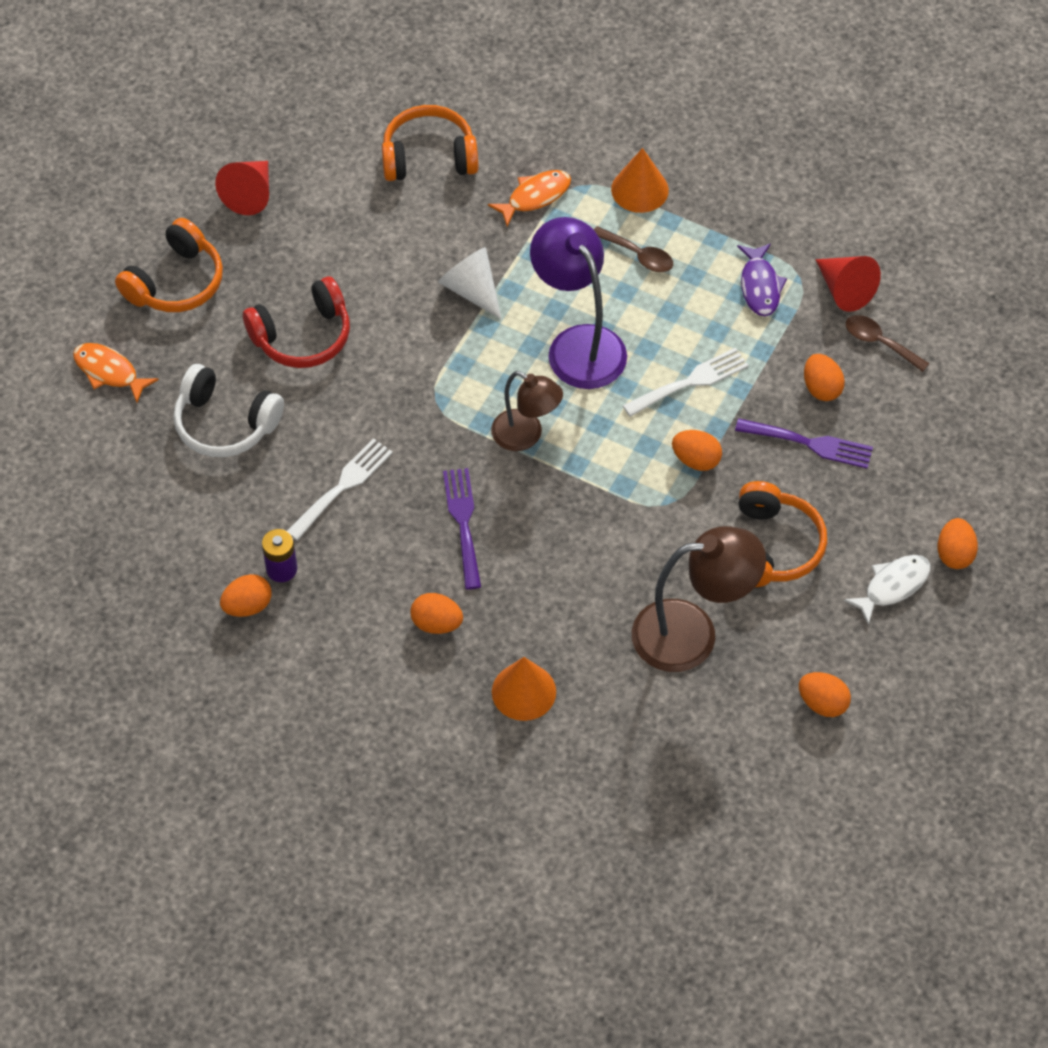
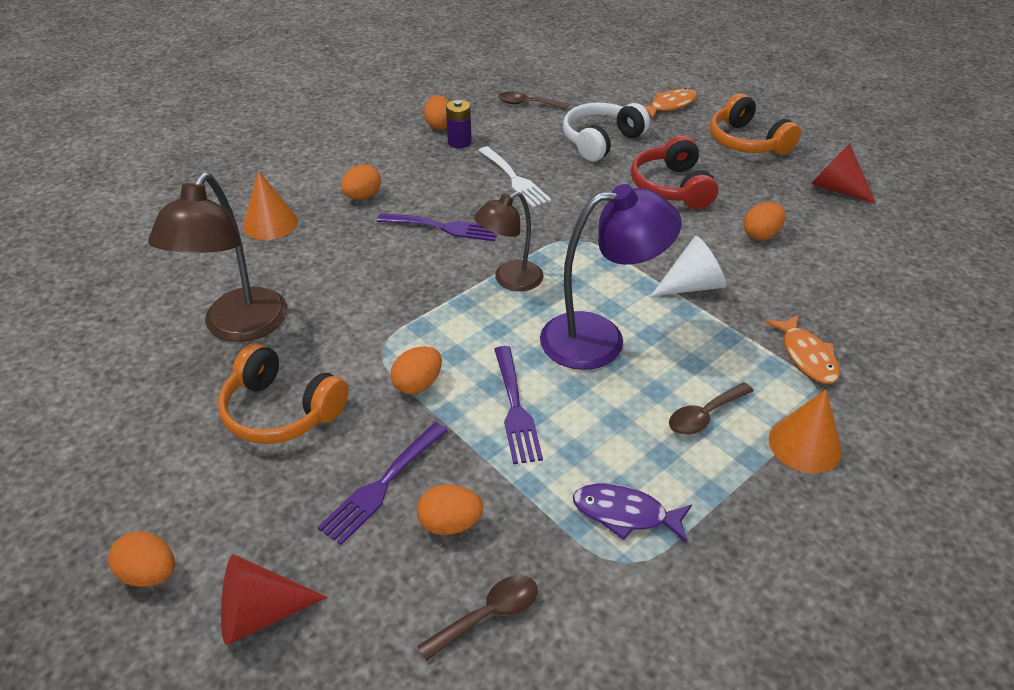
camera: 110 degrees right, 15 degrees down
(157, 526) = (527, 104): none -> brown spoon
(429, 157) = (872, 295): orange headphones -> none
(690, 382) = (515, 408): white fork -> purple fork
(822, 703) = (94, 392): orange egg -> orange egg (761, 234)
(844, 290) = (589, 606): red cone -> red cone (260, 613)
(893, 586) = (161, 496): white fish -> none

